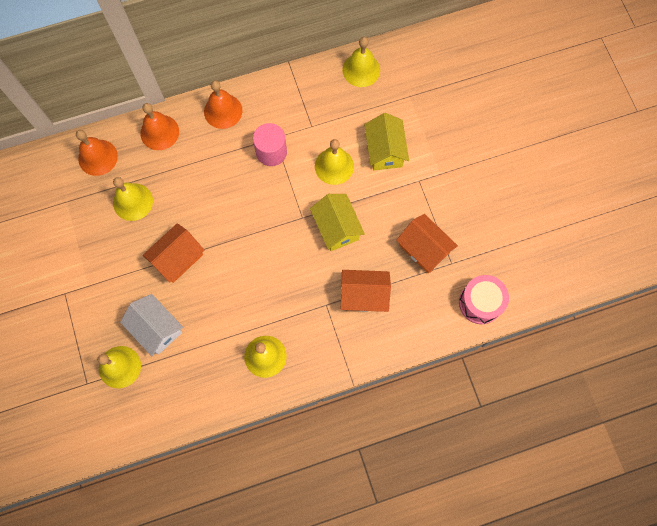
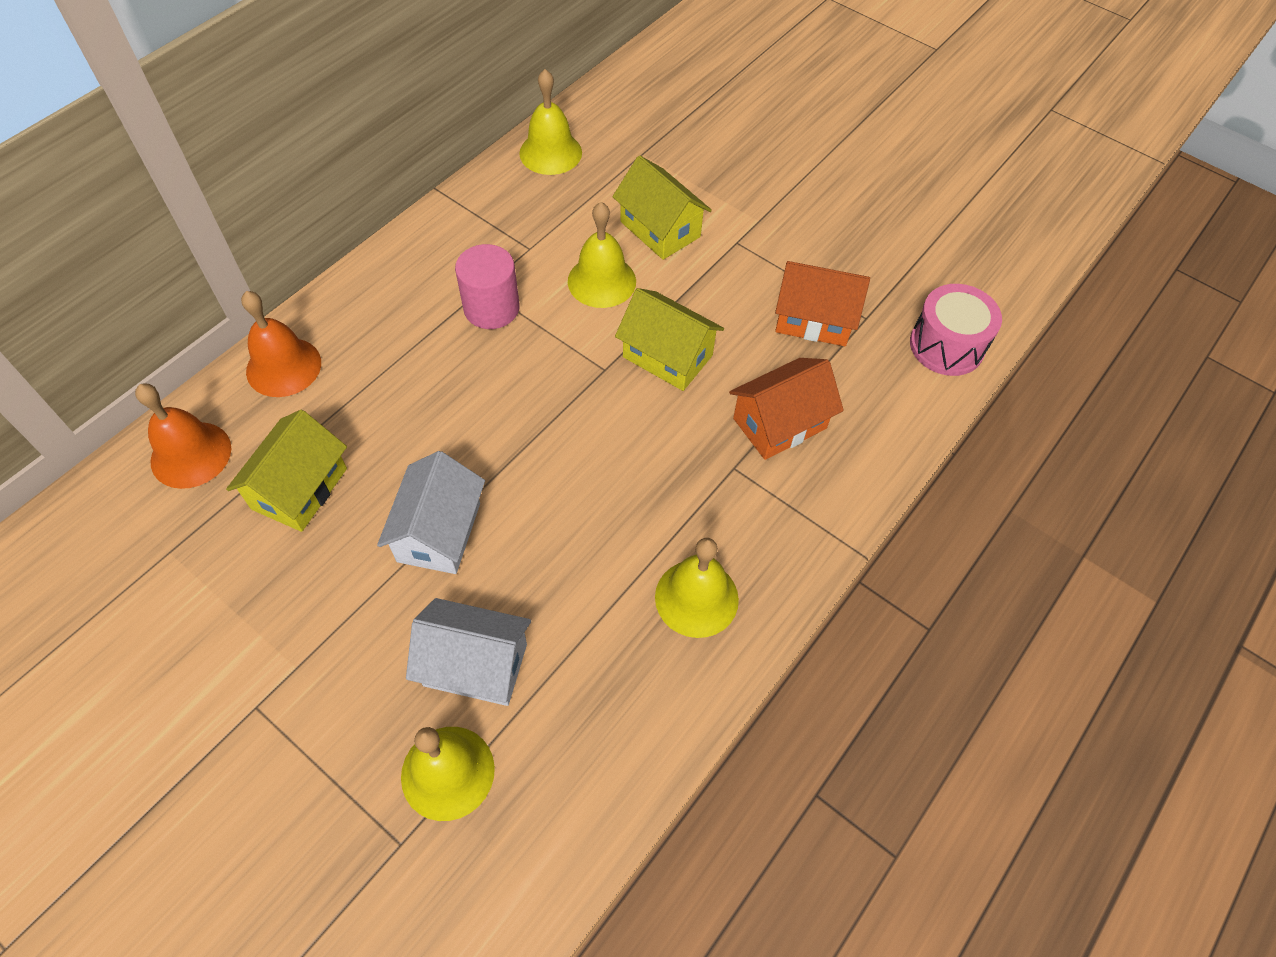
camera: 35 degrees left, 15 degrees down
(133, 202) = (299, 489): yellow bell -> yellow house
(177, 258) = (439, 532): orange house -> white house
(223, 111) = (374, 291): orange bell -> none

